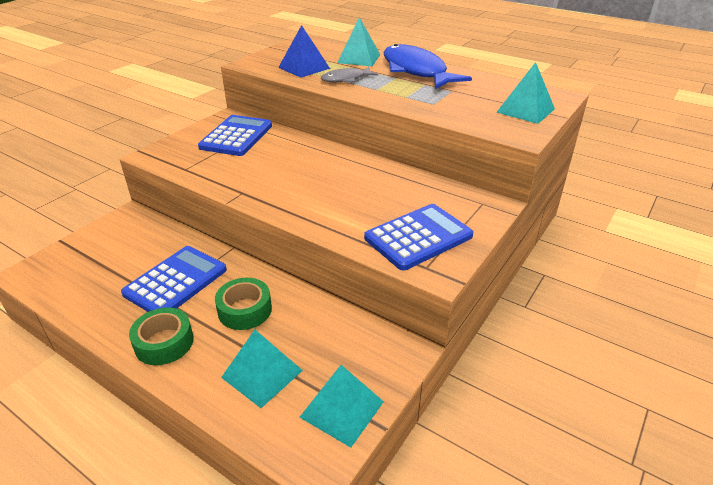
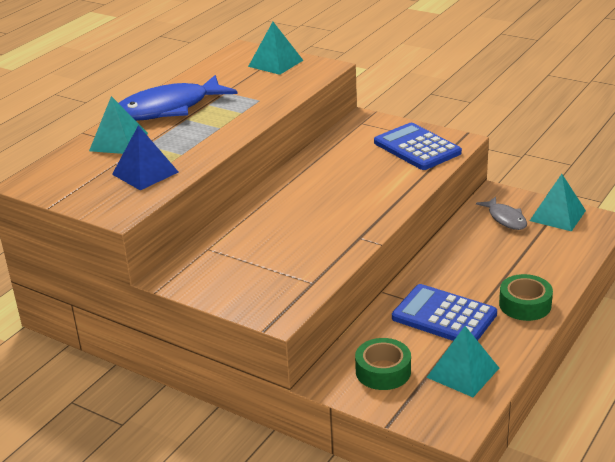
camera: 90 degrees left, 5 degrees down
(236, 136) = (228, 261): blue calculator -> none
(245, 310) = (472, 269): green tape -> green tape (383, 371)
(262, 374) = (539, 251): turquoise pyramid -> turquoise pyramid (463, 372)
(346, 79) = (188, 145): grey fish -> grey fish (505, 219)

